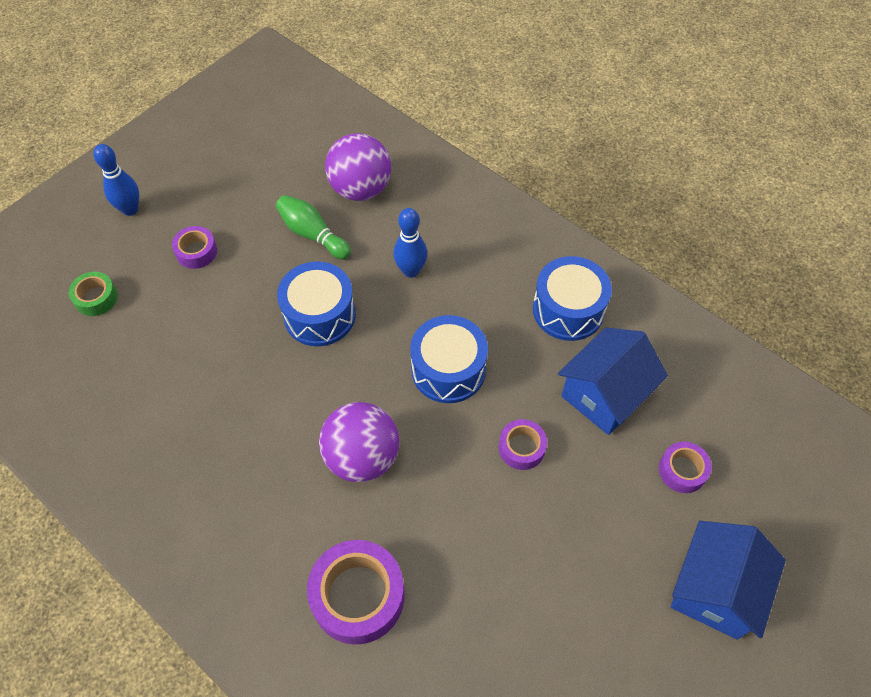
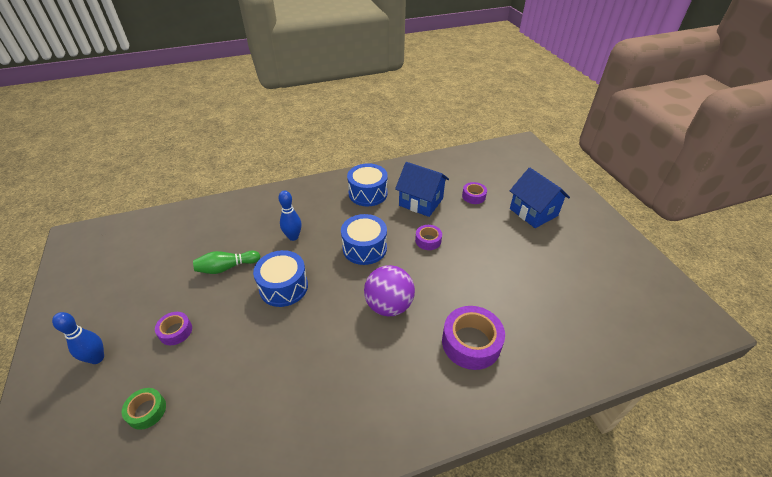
camera: 60 degrees left, 15 degrees down
(360, 189) = (220, 234): purple ball -> none
(604, 395) = (421, 202): blue house -> blue house turned 45 degrees counterclockwise

